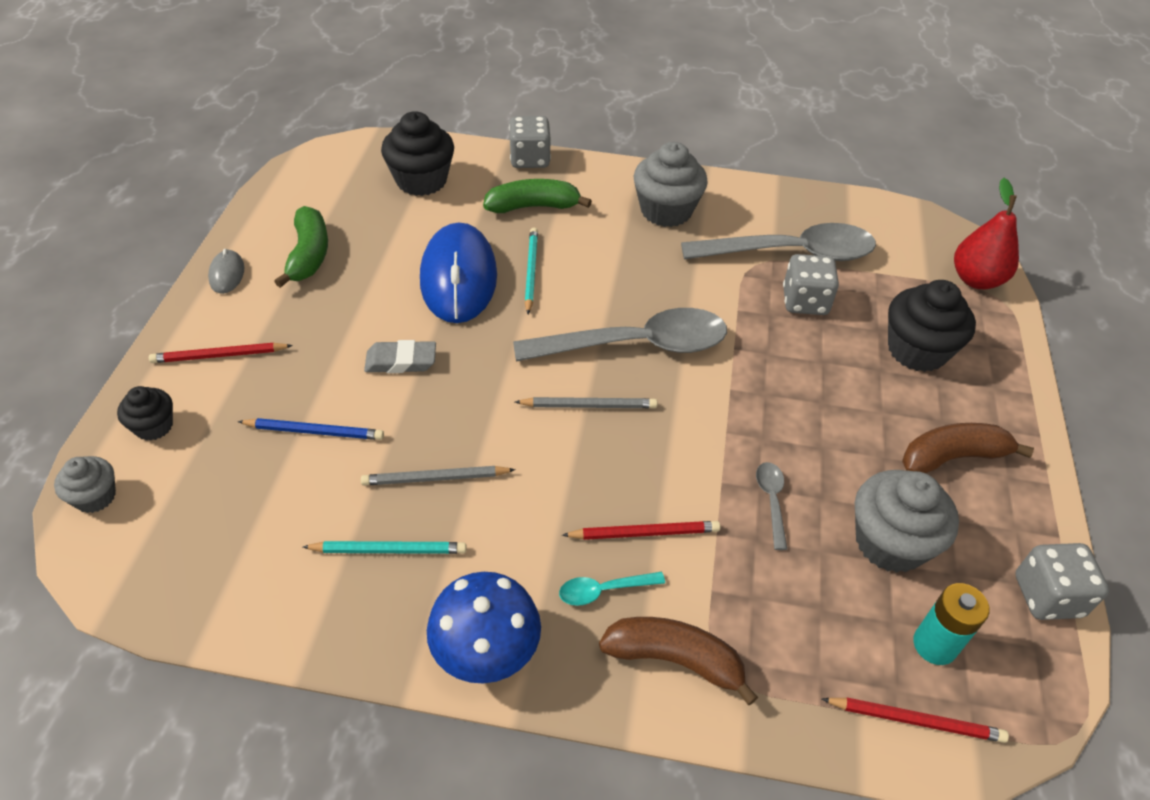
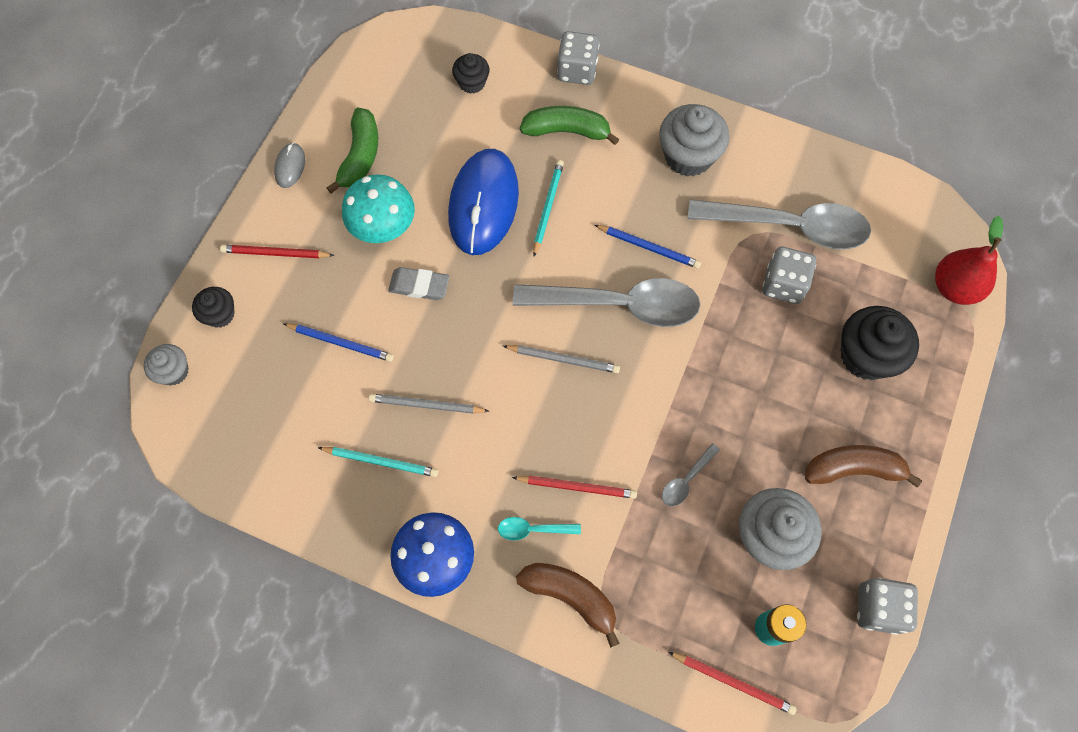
camera: 15 degrees right, 20 degrees up
(347, 313) = (383, 226): none -> turquoise mushroom
(421, 180) = (472, 83): black cupcake -> black cupcake, size x0.56
(651, 290) = (649, 247): none -> blue pencil
(771, 501) = (686, 479): grey spoon -> grey spoon turned 150 degrees counterclockwise

